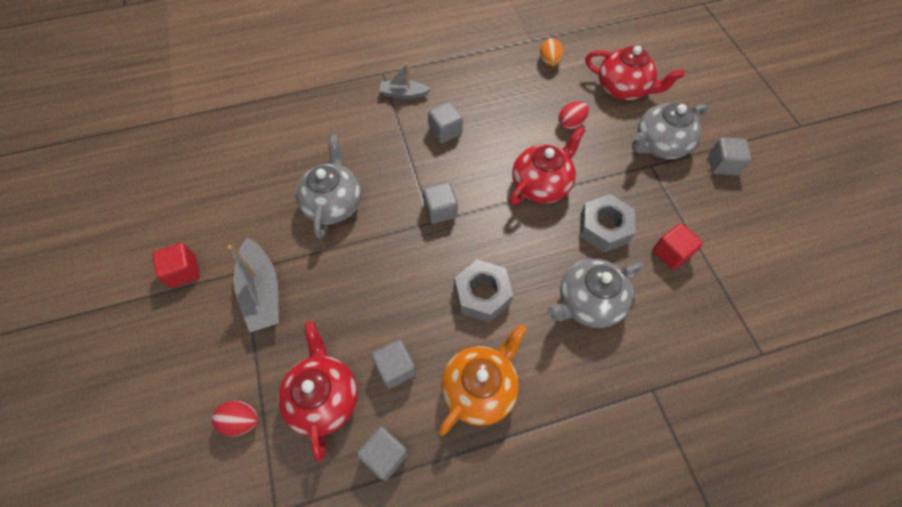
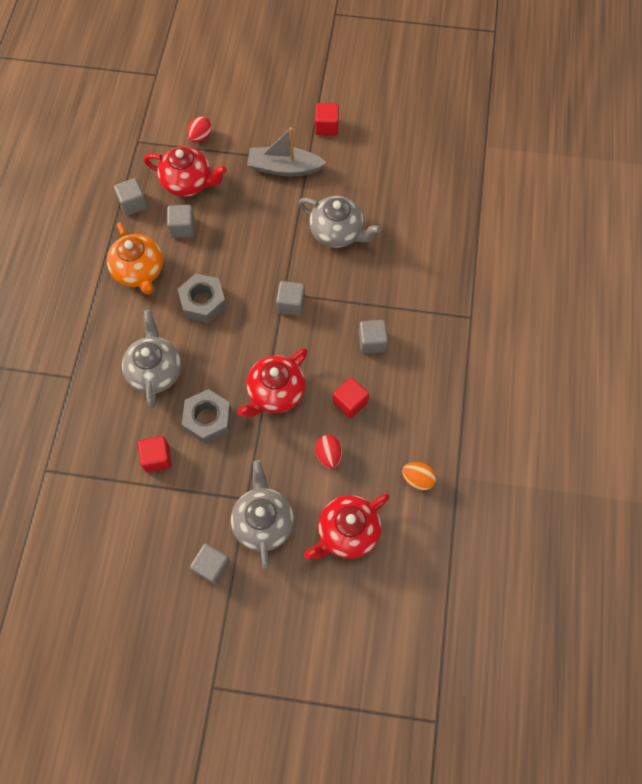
camera: 115 degrees right, 5 degrees up
(404, 94) = (434, 325): grey boat -> none
(514, 126) = (350, 402): none -> red cube
(541, 184) = (275, 393): red teapot -> red teapot turned 60 degrees clockwise

